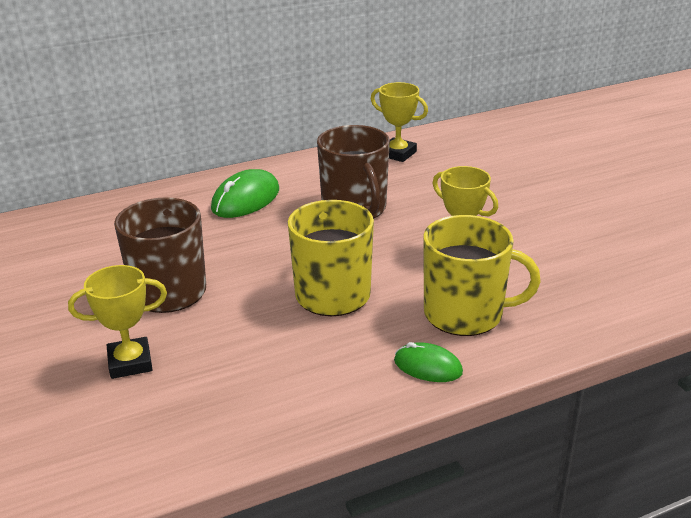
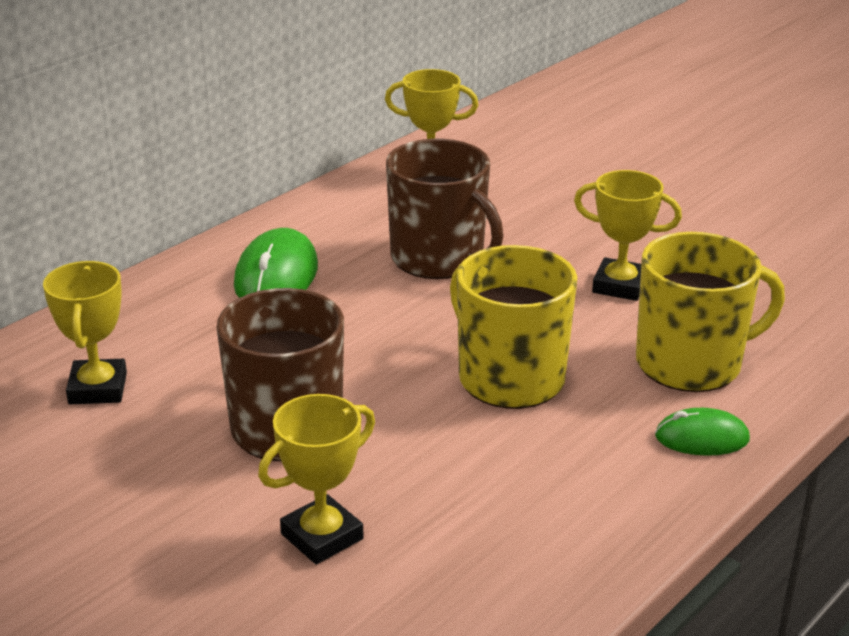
camera: 25 degrees left, 0 degrees up
(89, 243) = (98, 388): none -> yellow trophy

